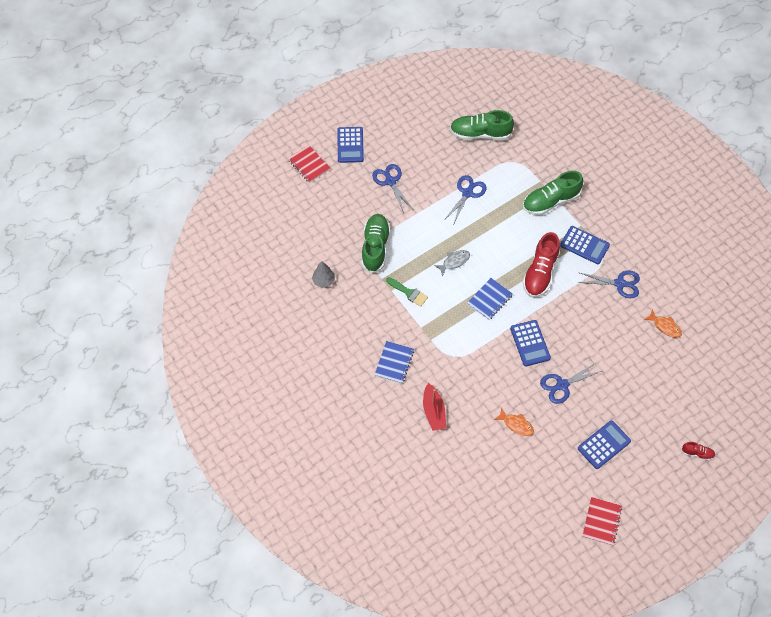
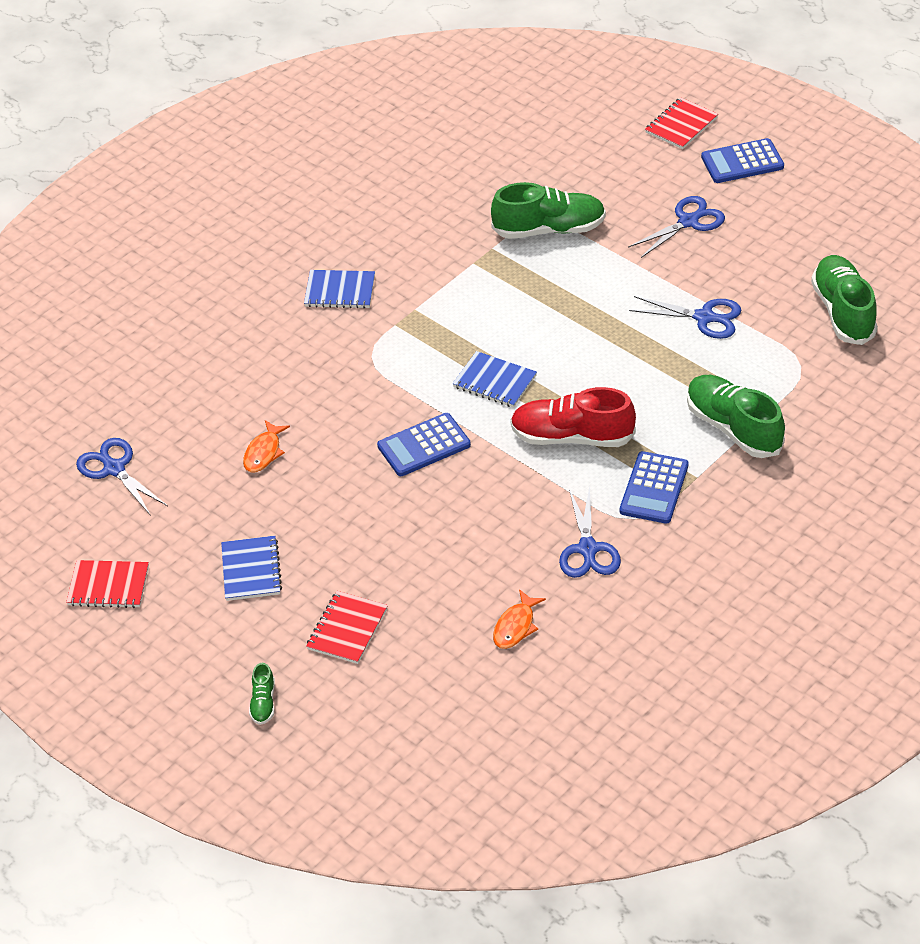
camera: 80 degrees right, 15 degrees down
(323, 281) = (465, 186): grey tree -> none
(409, 292) = (475, 283): green brush -> none
(433, 411) = (264, 351): red boat -> none
(454, 262) = (555, 326): grey fish -> none
(562, 385) = (353, 499): blue scissors -> blue scissors (114, 469)
(604, 445) = (251, 570): blue calculator -> blue notebook
(654, 404) = (347, 629): none -> red notebook
(697, 453) = (263, 703): red shoe -> green shoe

